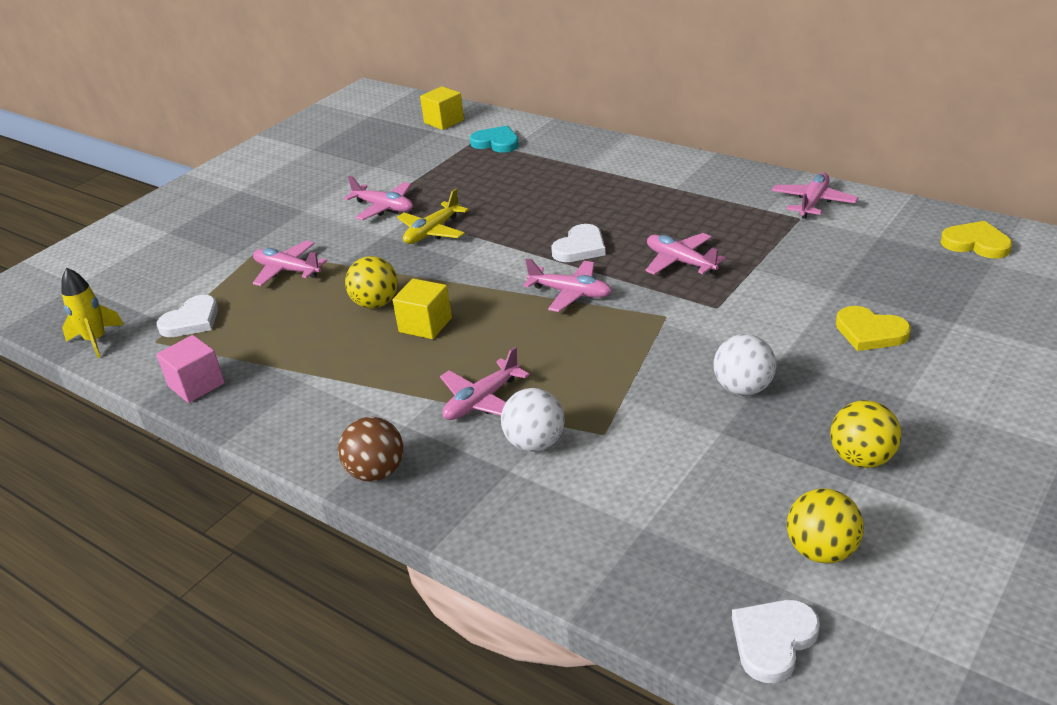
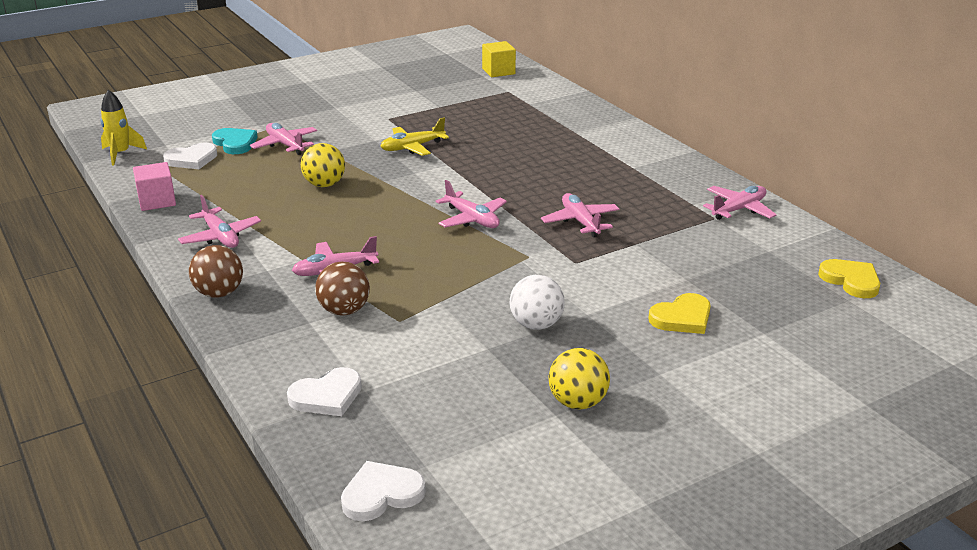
camera: 20 degrees right, 5 degrees down
(383, 207) = (393, 121): pink plane -> pink plane (220, 236)
(425, 325) = (345, 209): yellow cube -> none
(496, 142) = (523, 97): turquoise heart -> turquoise heart (235, 143)
(535, 443) = (344, 310): white ball -> brown ball
(580, 247) = (512, 189): white heart -> white heart (327, 396)
(822, 551) = (479, 451): yellow ball -> none
(870, 332) = (682, 318): yellow heart -> yellow heart turned 90 degrees counterclockwise

